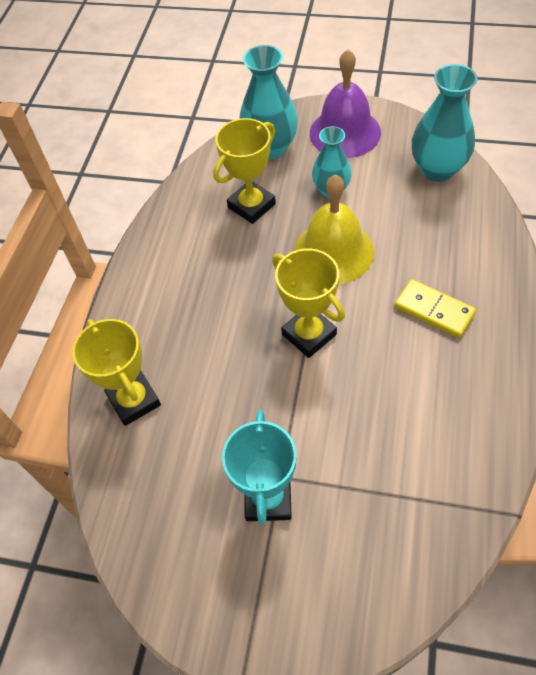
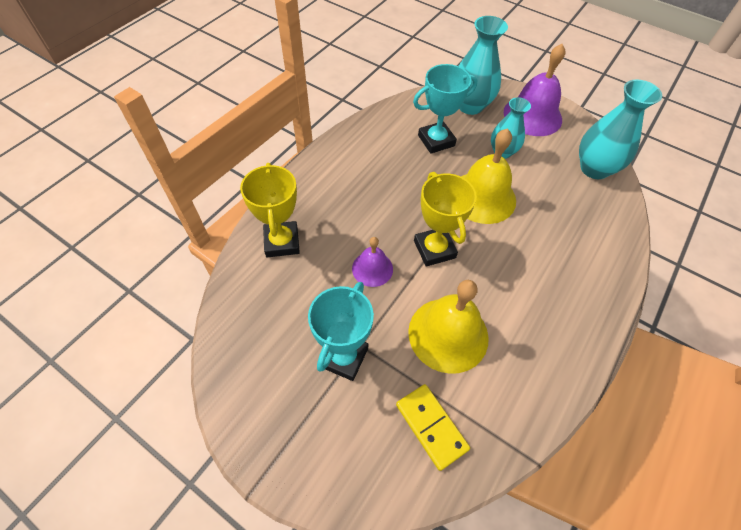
camera: 15 degrees right, 0 degrees up
(251, 206) = (436, 141): yellow trophy -> turquoise trophy
(251, 386) = (372, 268): none -> purple bell
(367, 422) = (448, 334): none -> yellow bell
(434, 310) = (542, 272): yellow domino -> yellow domino (431, 426)

